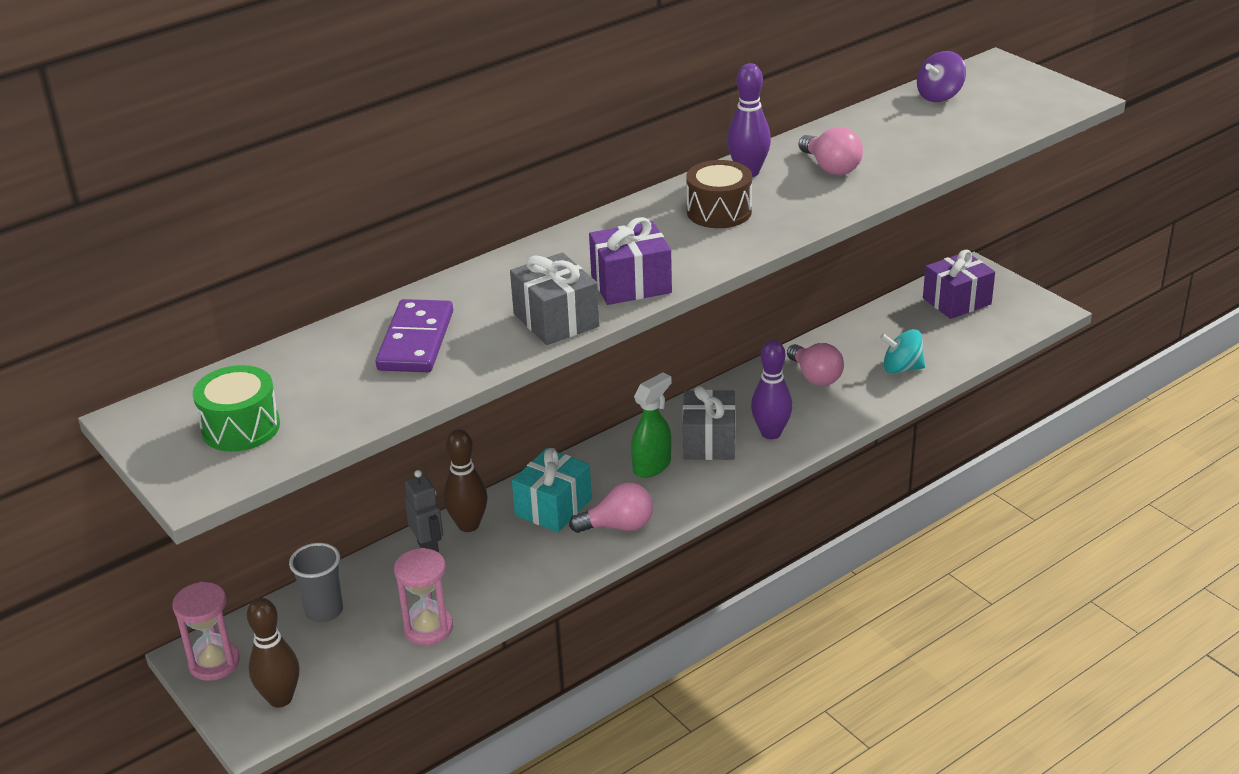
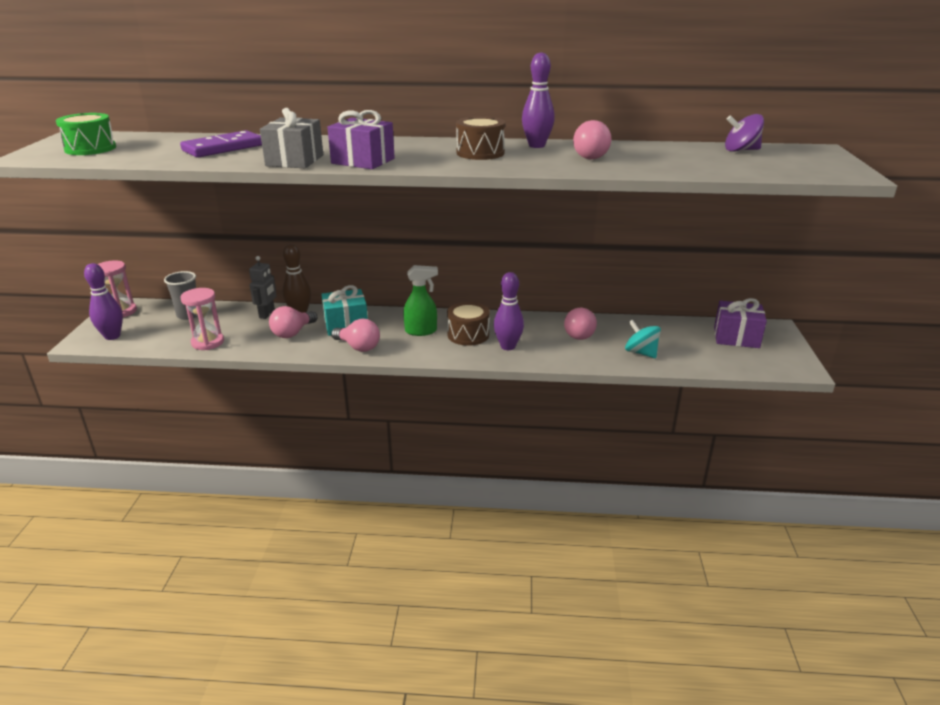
camera: 40 degrees right, 5 degrees down
(280, 698) = (112, 336): brown bowling pin -> purple bowling pin
(509, 554) = (293, 333): none -> pink light bulb
(709, 442) = (468, 335): grey gift -> brown drum

